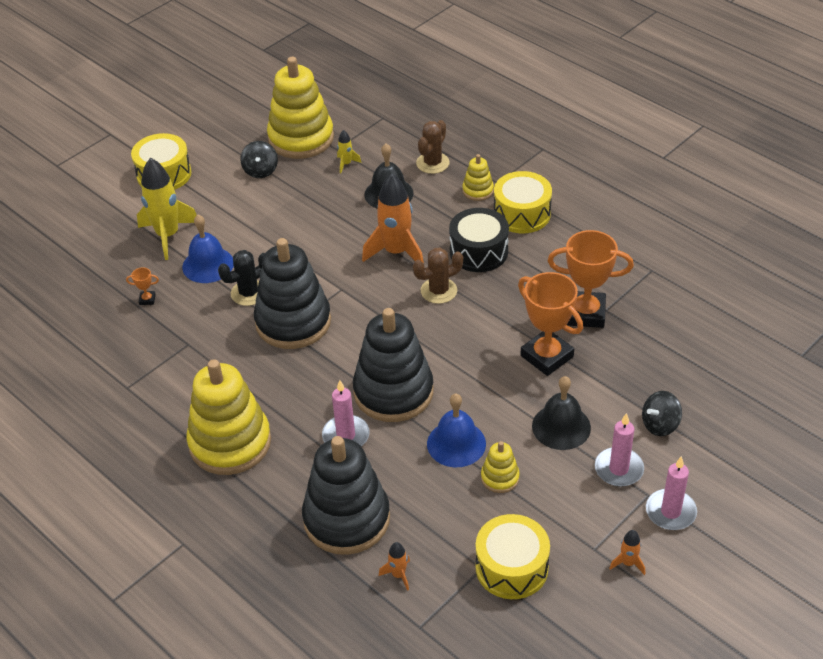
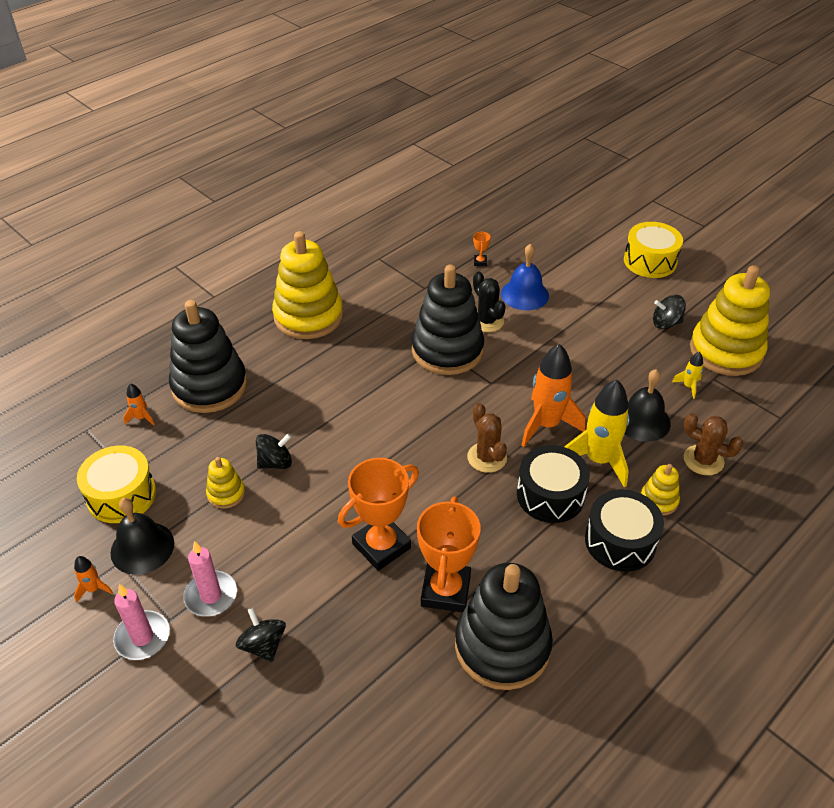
camera: 90 degrees right, 0 degrees up
(168, 236) = (563, 268): yellow rocket -> yellow rocket (598, 460)
(346, 435) = (301, 386): pink candle -> none
(393, 392) = (349, 419): black stacking toy -> black stacking toy (502, 646)
(456, 443) = (275, 462): blue bell -> black spinning top
(522, 214) = (620, 541): yellow drum -> black drum
(561, 426) = (279, 550): black bell -> black bell (142, 547)

